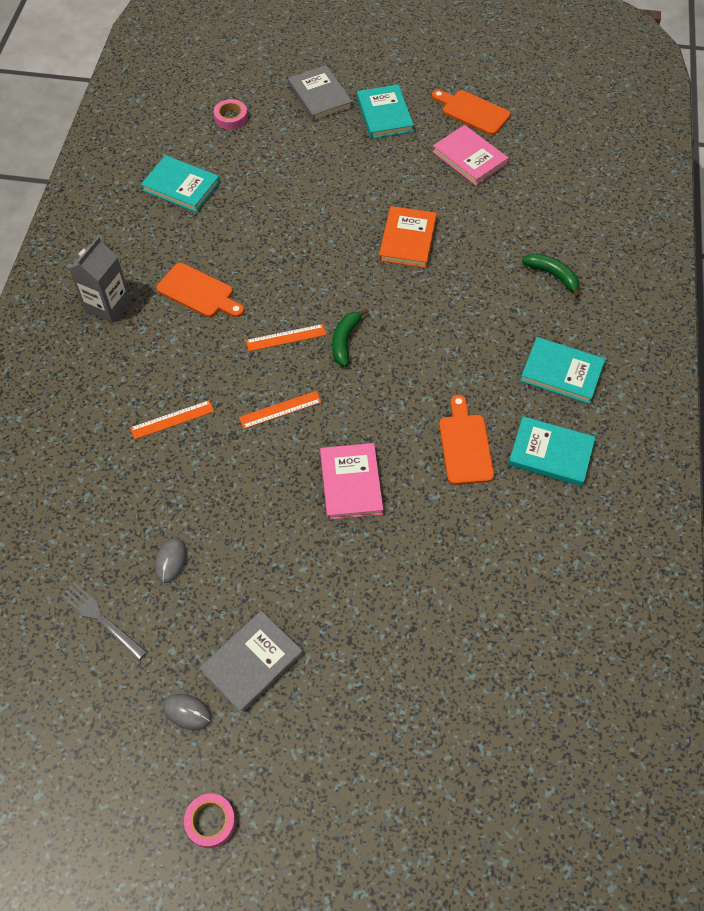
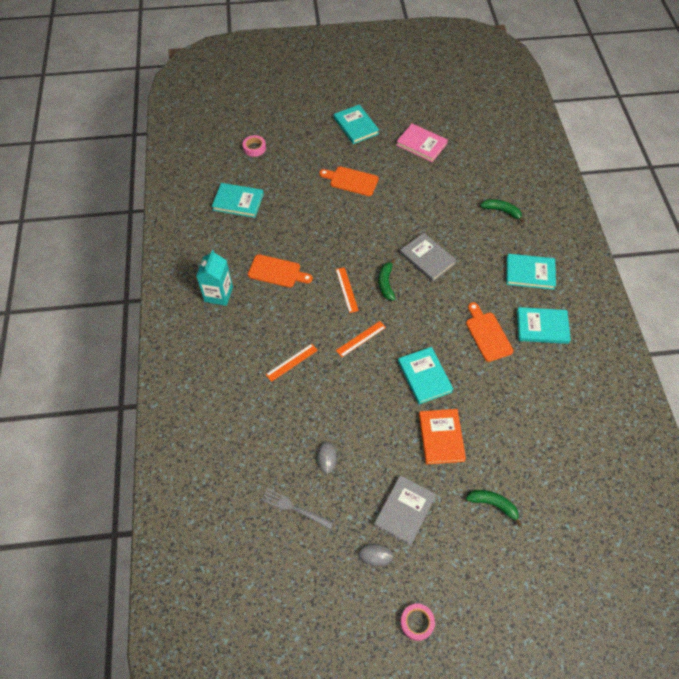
camera: 15 degrees left, 0 degrees up
(108, 305) = (218, 294): grey carton -> turquoise carton
(286, 337) = (346, 289): orange ruler -> orange ruler turned 75 degrees counterclockwise
(320, 96) = (309, 122): grey book -> grey book (427, 258)
(351, 483) = (424, 376): pink book -> turquoise book
(382, 687) = (493, 504): none -> green banana
(407, 239) = (401, 207): orange book -> orange book (441, 437)
(472, 111) = (412, 113): orange cutting board -> orange cutting board (351, 181)

